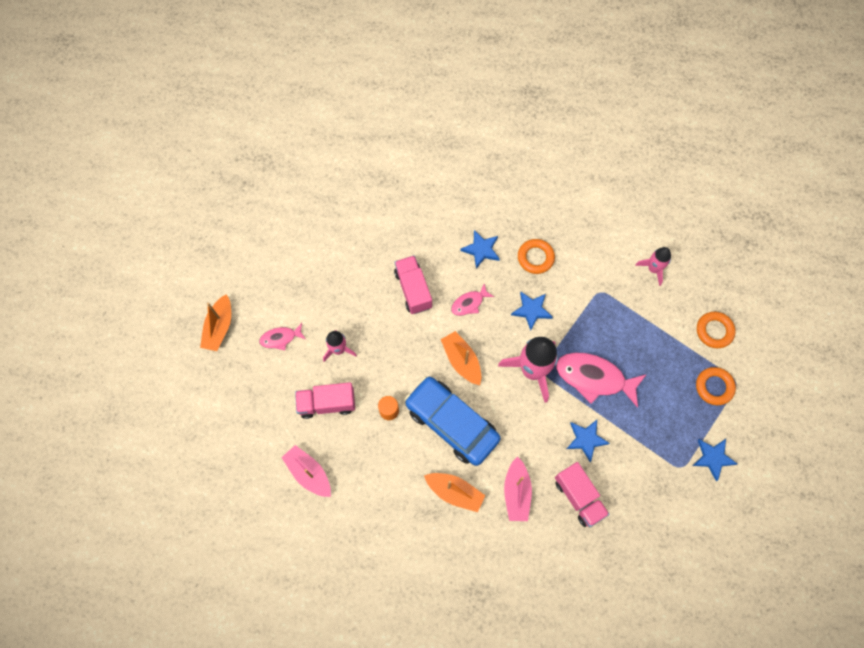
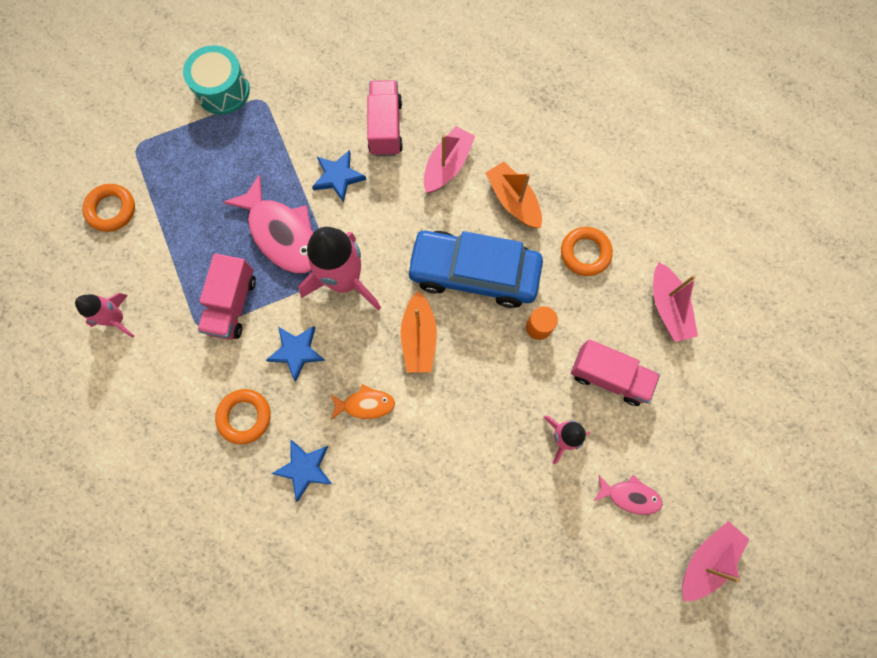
camera: 150 degrees left, 5 degrees up
(219, 327) = (706, 559): orange boat -> pink boat
(413, 289) = (424, 464): pink truck -> pink truck (232, 304)
(452, 423) = (474, 273): blue car -> blue car turned 120 degrees clockwise
(469, 303) = (365, 404): pink fish -> orange fish
(713, 458) = (223, 90): blue star -> turquoise drum
(714, 387) = (163, 154): orange ring -> orange ring (585, 253)

